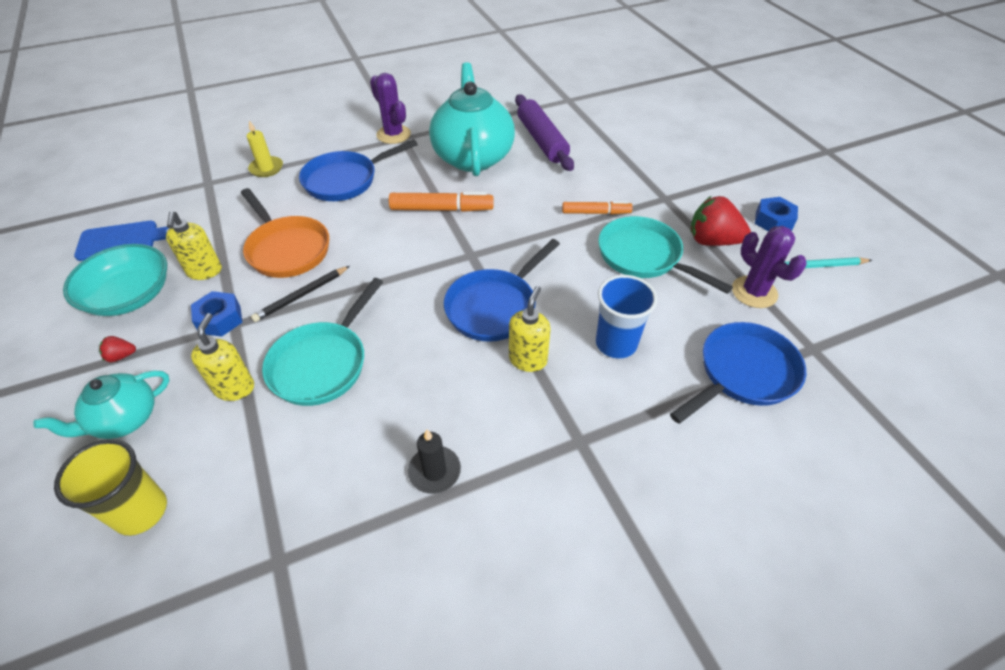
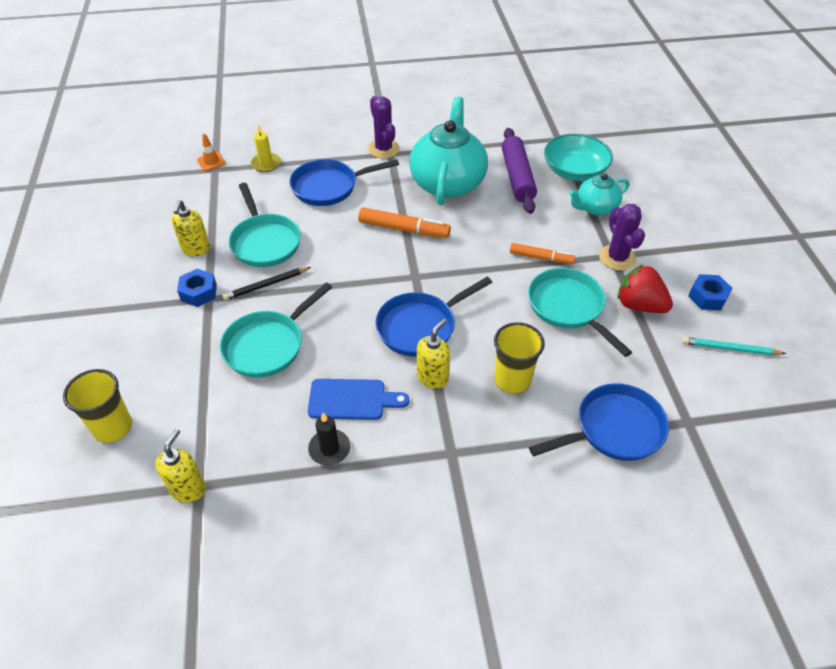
camera: 15 degrees right, 0 degrees up
(121, 356) = (120, 307): red strawberry -> none
(122, 240) = (139, 210): blue cutting board -> blue cutting board (352, 399)
(125, 419) = (114, 357): turquoise teapot -> turquoise teapot (595, 208)
(130, 296) = (136, 259): turquoise bowl -> turquoise bowl (574, 171)
(201, 175) = (211, 161): none -> orange traffic cone
(235, 388) = (197, 350): yellow soap dispenser -> yellow soap dispenser (188, 489)
(287, 249) = (265, 242): orange pan -> turquoise pan
(616, 344) = (512, 380): blue cup -> yellow cup
(754, 292) = (657, 360): purple cactus -> purple cactus (617, 258)

